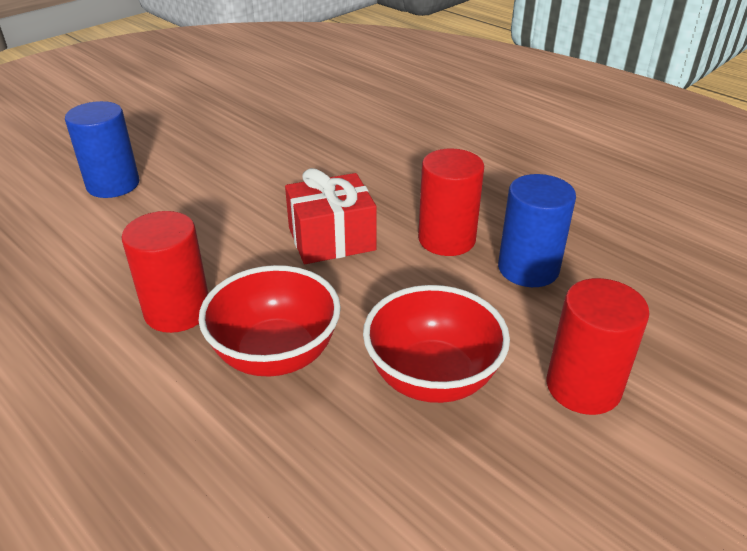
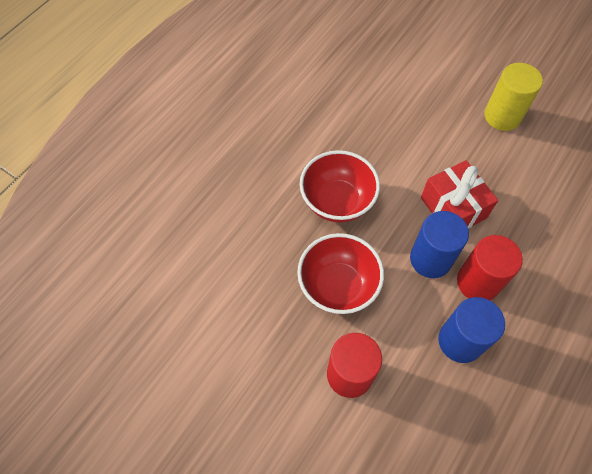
camera: 80 degrees right, 25 degrees up
(113, 185) = (469, 66): blue cylinder -> blue cylinder (430, 259)
(177, 311) = (359, 144): red cylinder -> none
(211, 176) = (502, 116): none -> yellow cylinder

